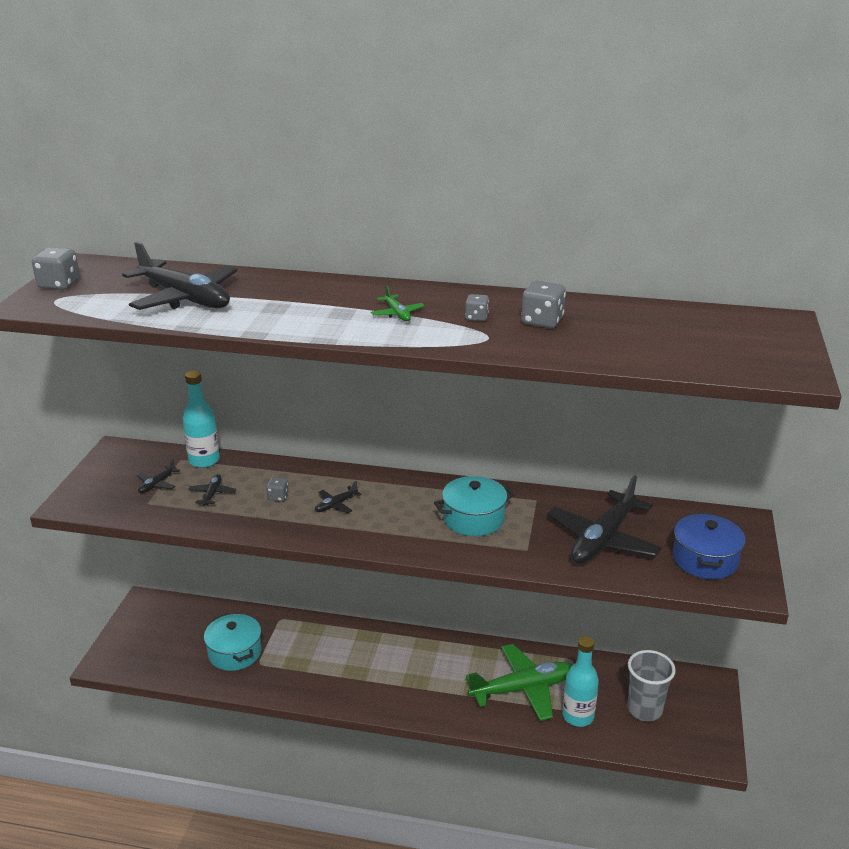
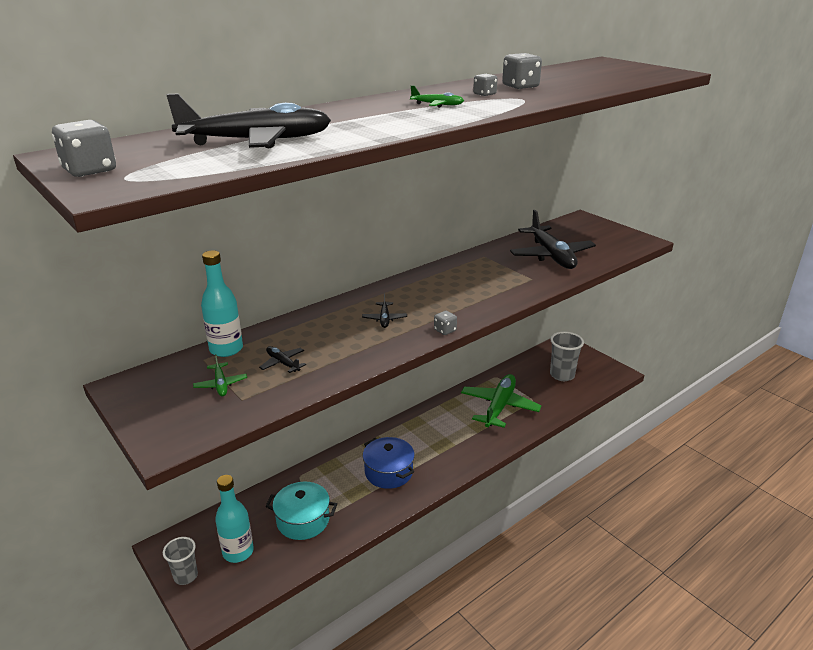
camera: 50 degrees left, 0 degrees up
(127, 630) = (186, 576): none -> grey cup
(157, 484) = (221, 384): black plane -> green plane
(278, 497) = (336, 337): grey dice -> grey dice (445, 330)
(473, 519) = (475, 281): turquoise pot -> none
(578, 716) = (543, 399): turquoise bottle -> turquoise bottle (238, 552)
(705, 560) = (604, 240): blue pot -> blue pot (388, 472)

